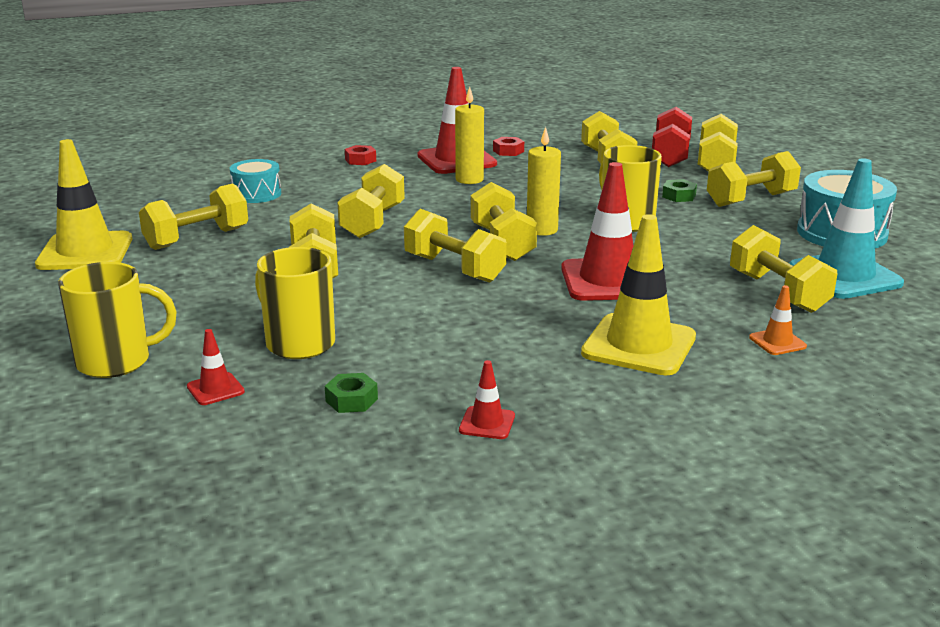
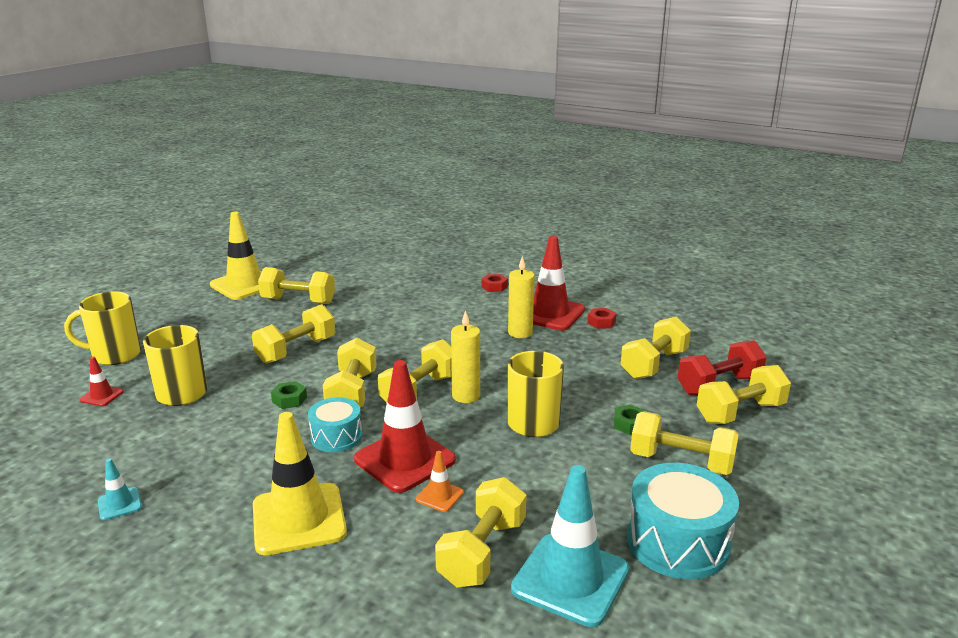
camera: 50 degrees right, 0 degrees up
(116, 362) = (114, 355): yellow mug -> yellow mug turned 135 degrees clockwise
(257, 194) = (388, 285): turquoise drum -> turquoise drum (336, 437)
(351, 400) = (118, 442): green nut -> green nut (289, 399)
(373, 222) = (394, 335): yellow dumbbell -> none
(487, 423) = (119, 504): red traffic cone -> turquoise traffic cone
(777, 342) = (374, 588): orange traffic cone -> orange traffic cone (439, 496)

